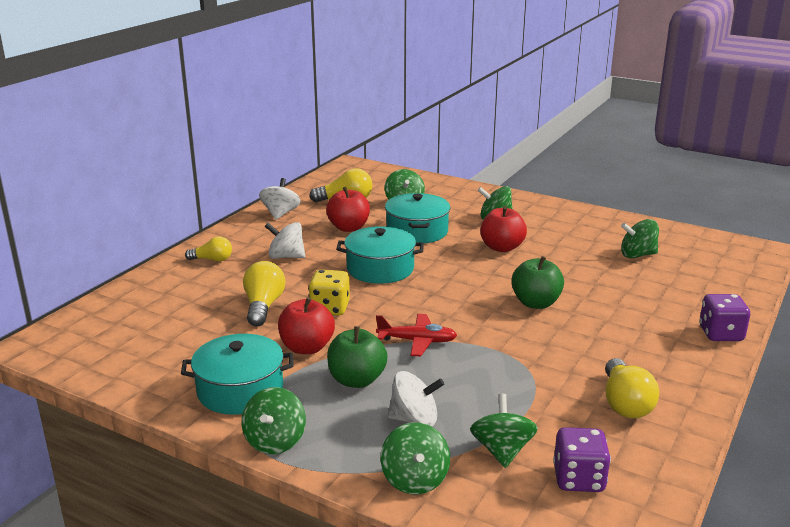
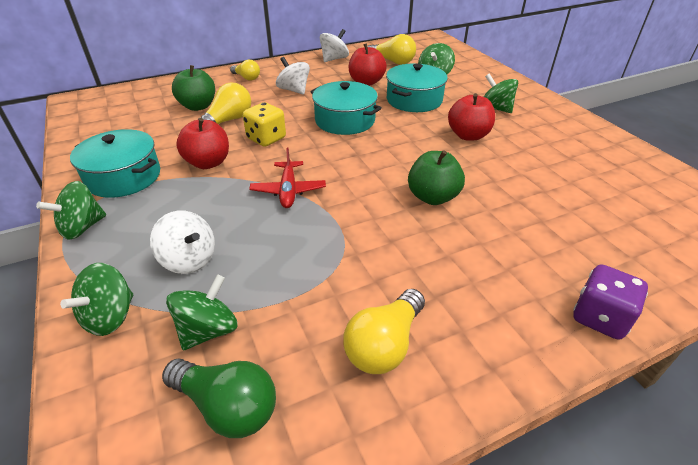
camera: 35 degrees right, 15 degrees up
(357, 380) = (201, 204): green apple -> green apple (198, 106)
(417, 341) = (288, 190): red plane -> red plane turned 45 degrees clockwise
(578, 479) = (227, 406): purple dice -> green light bulb
(637, 255) = (601, 188): green spinning top -> none

